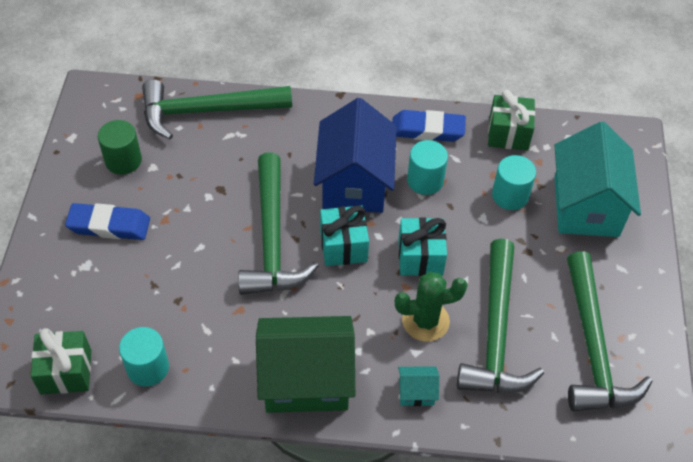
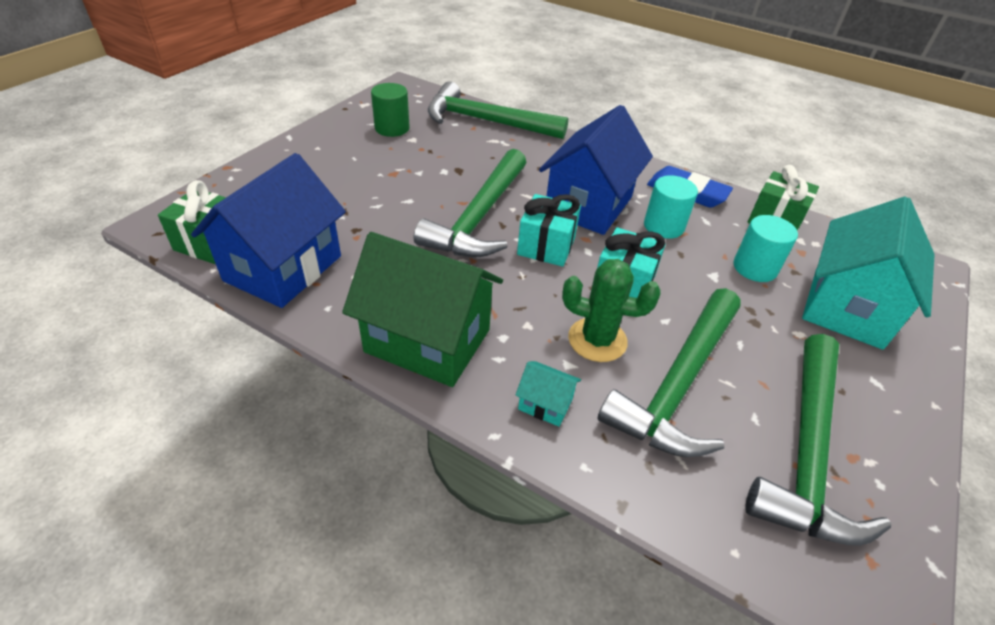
camera: 25 degrees right, 10 degrees down
(109, 225) = (344, 161): blue eraser -> none
(148, 368) = (283, 268): turquoise cylinder -> blue house

